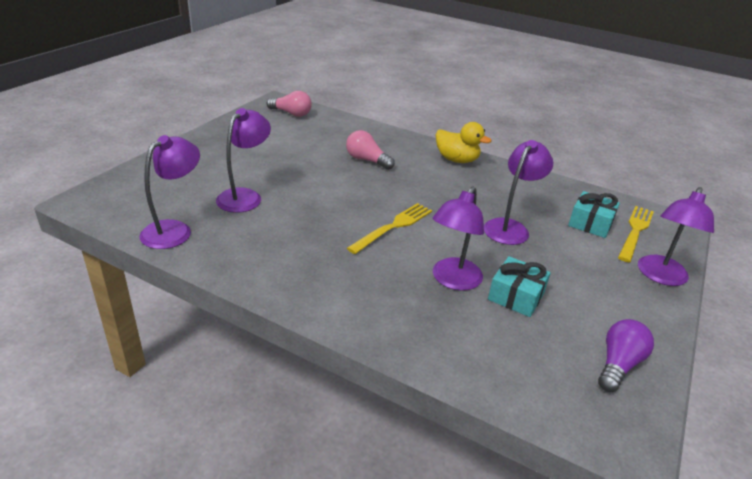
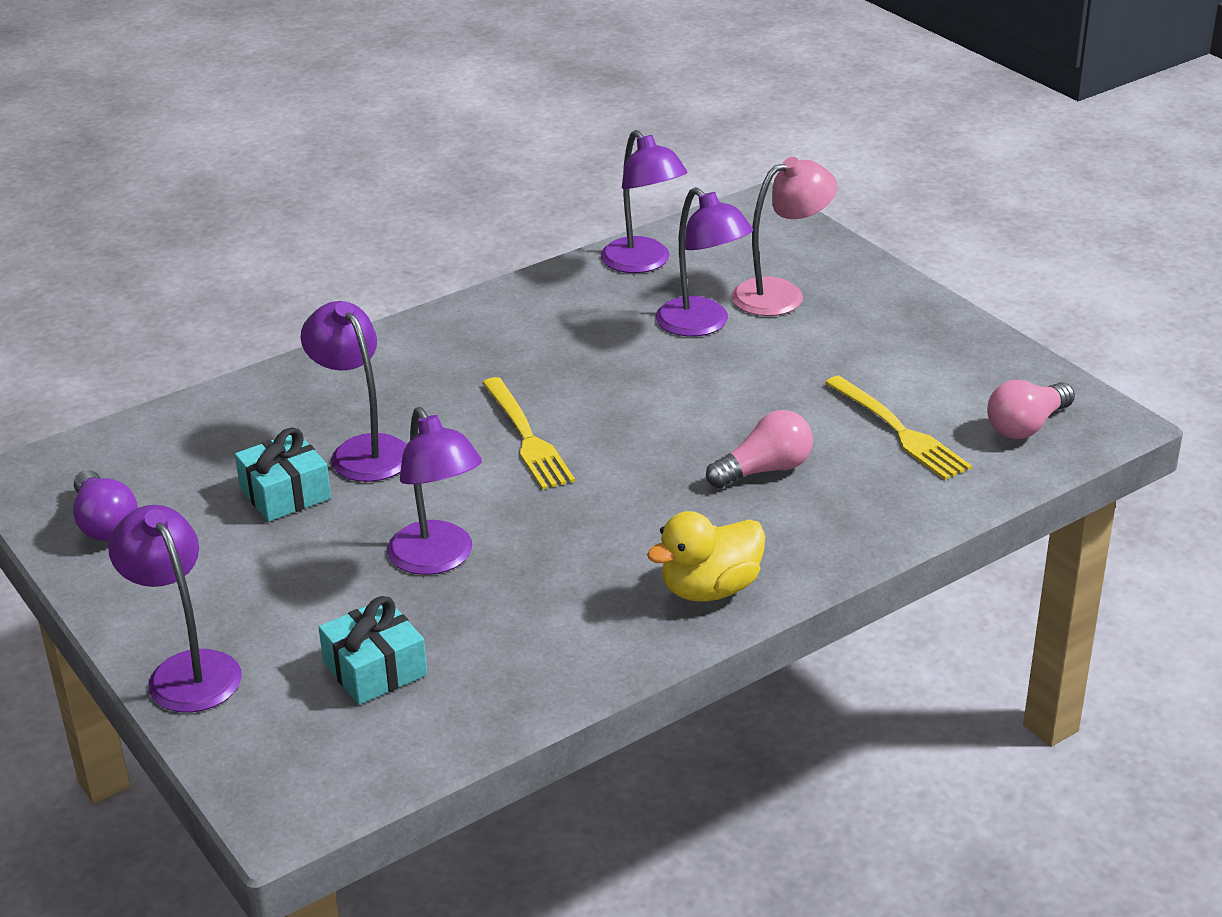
camera: 120 degrees right, 0 degrees up
(198, 178) = (781, 294): none -> pink lamp
(635, 231) = (309, 719): yellow fork -> yellow fork (900, 432)

